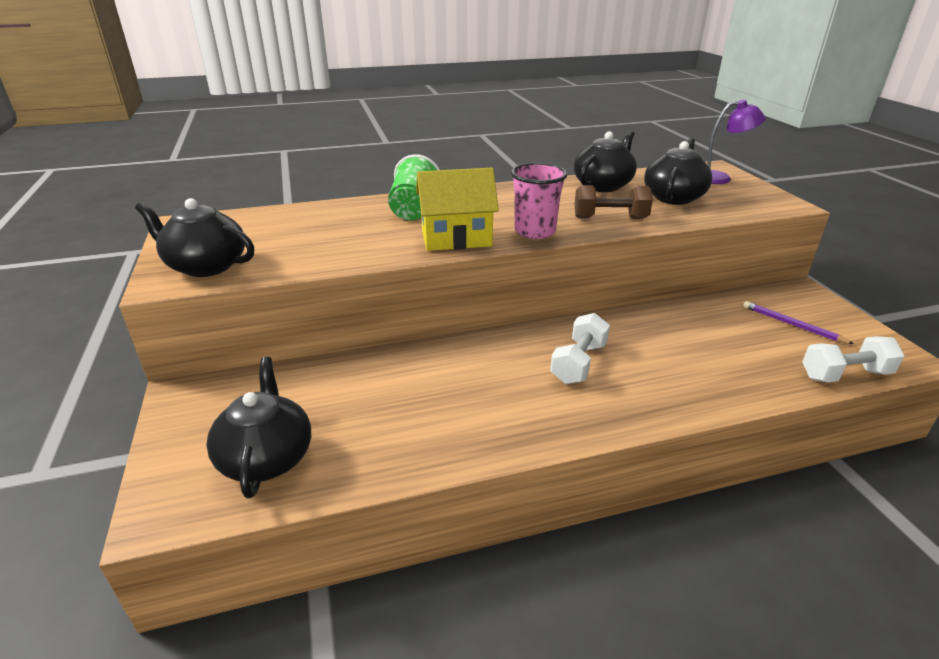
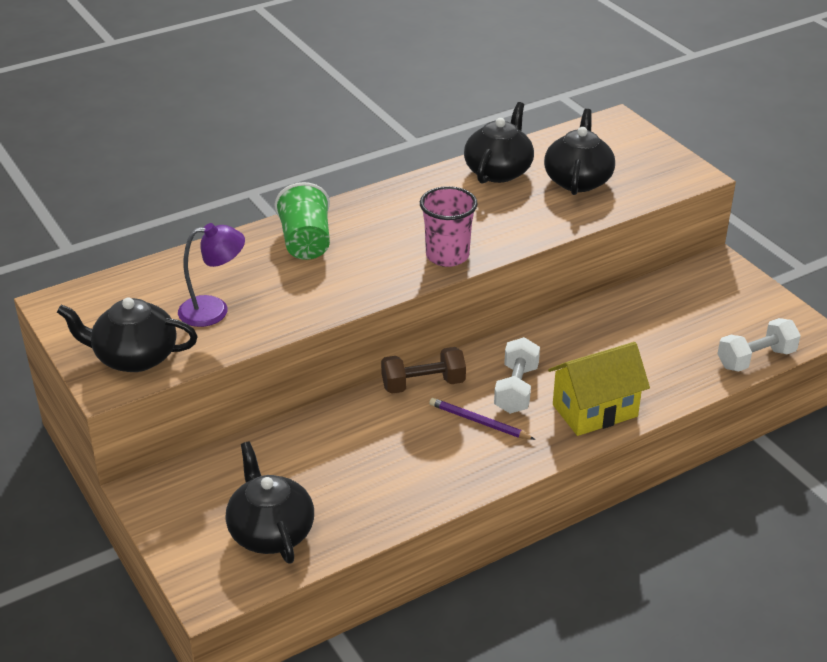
camera: 15 degrees left, 5 degrees up
(456, 238) = (371, 279): yellow house -> yellow house (595, 411)
(610, 218) = (518, 224): brown dumbbell -> brown dumbbell (423, 384)
(720, 178) = (623, 140): purple lamp -> purple lamp (214, 310)
(792, 325) = (710, 310): purple pencil -> purple pencil (479, 422)

